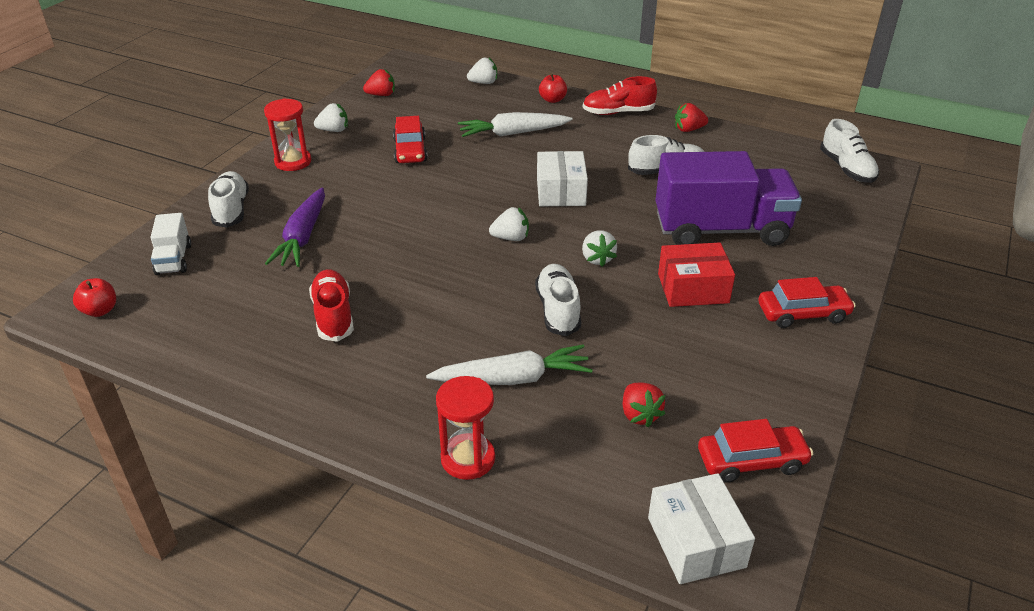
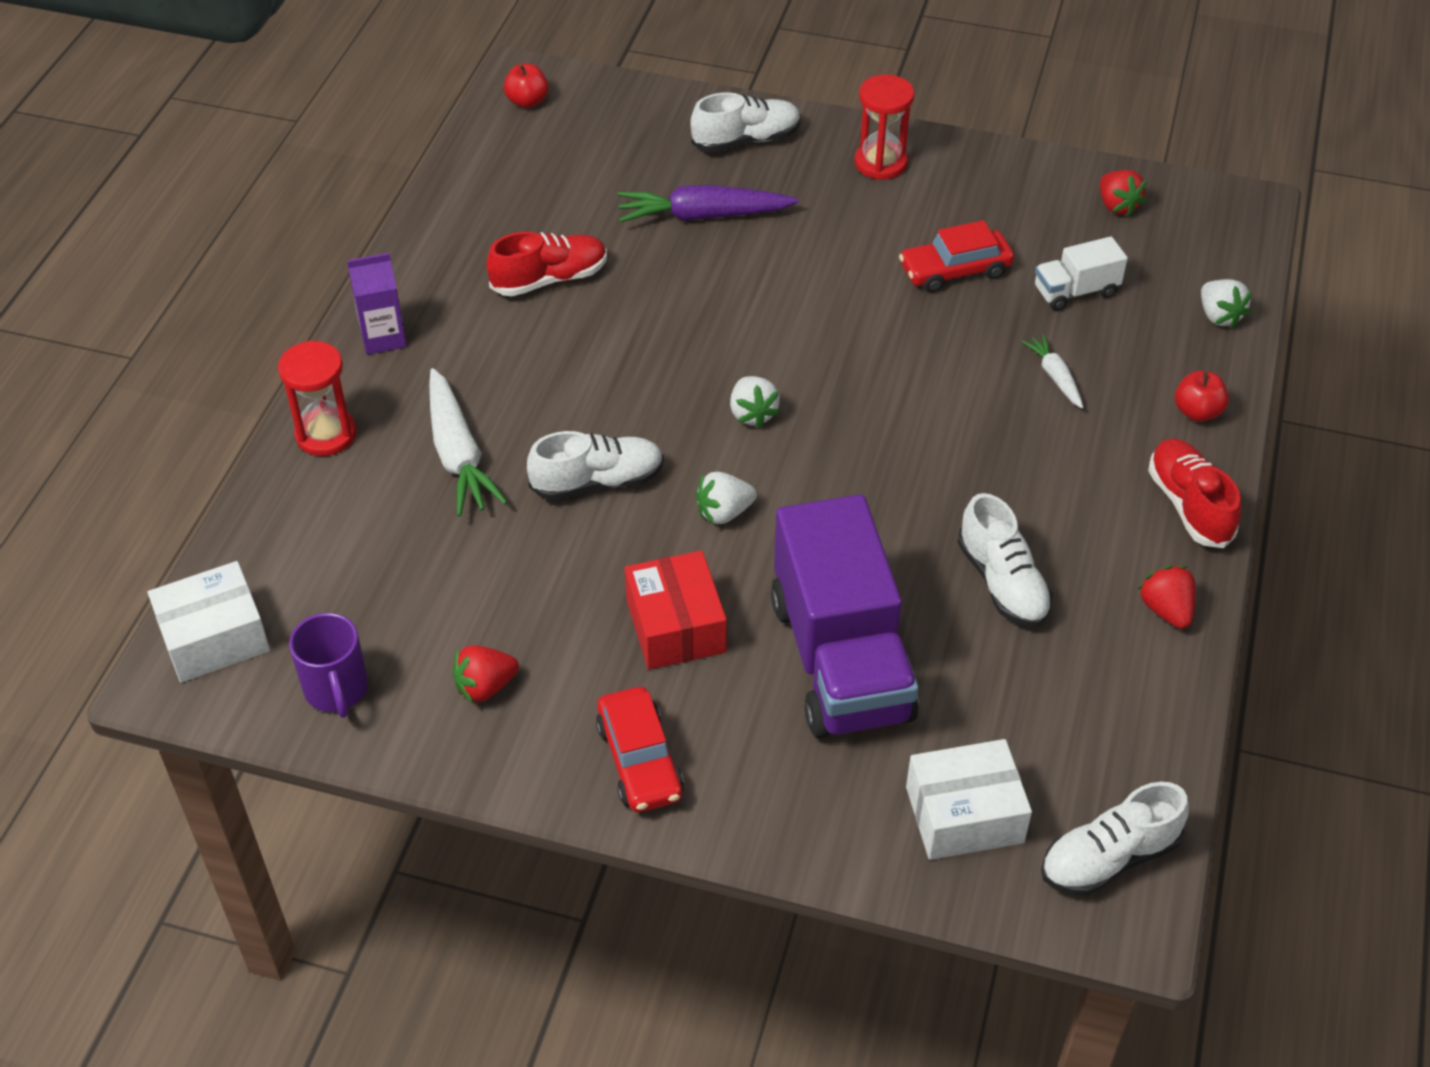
camera: 80 degrees right, 10 degrees up
(174, 259) = (630, 125): white truck -> white truck (1075, 292)
(334, 130) = (983, 181): white strawberry -> none
(360, 416) = (383, 337): none -> purple carton
(513, 133) = (1055, 376): white carrot -> white carrot, size x0.54
(561, 192) = (893, 454): white box -> white box (964, 815)
(639, 415) = (407, 578): red strawberry -> red strawberry (485, 687)
(751, 461) = (337, 690): red car -> purple mug

